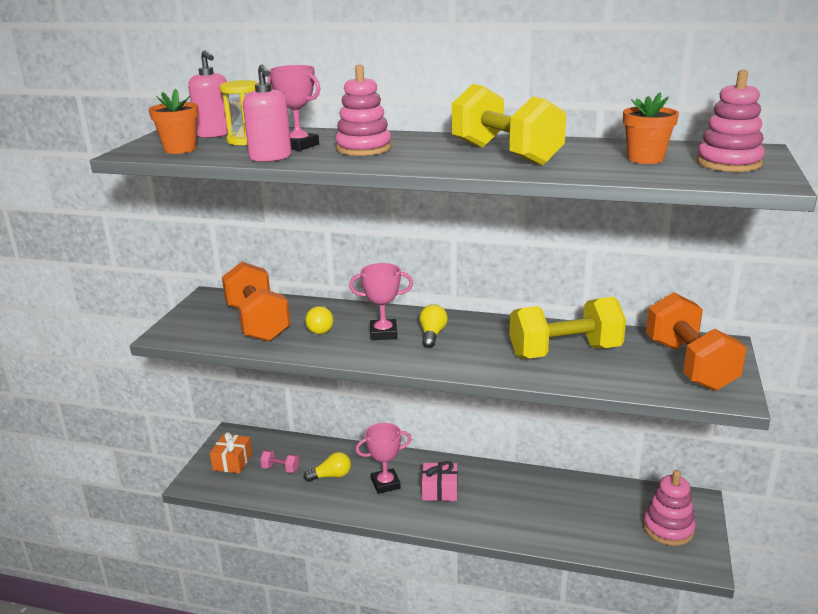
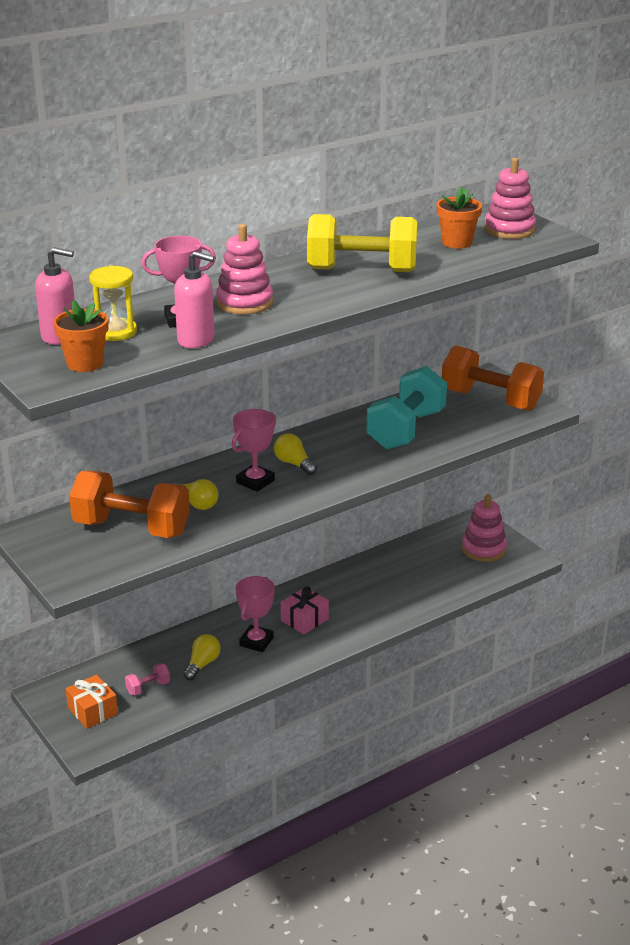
camera: 50 degrees left, 5 degrees up
(565, 352) = (406, 430): yellow dumbbell -> turquoise dumbbell

